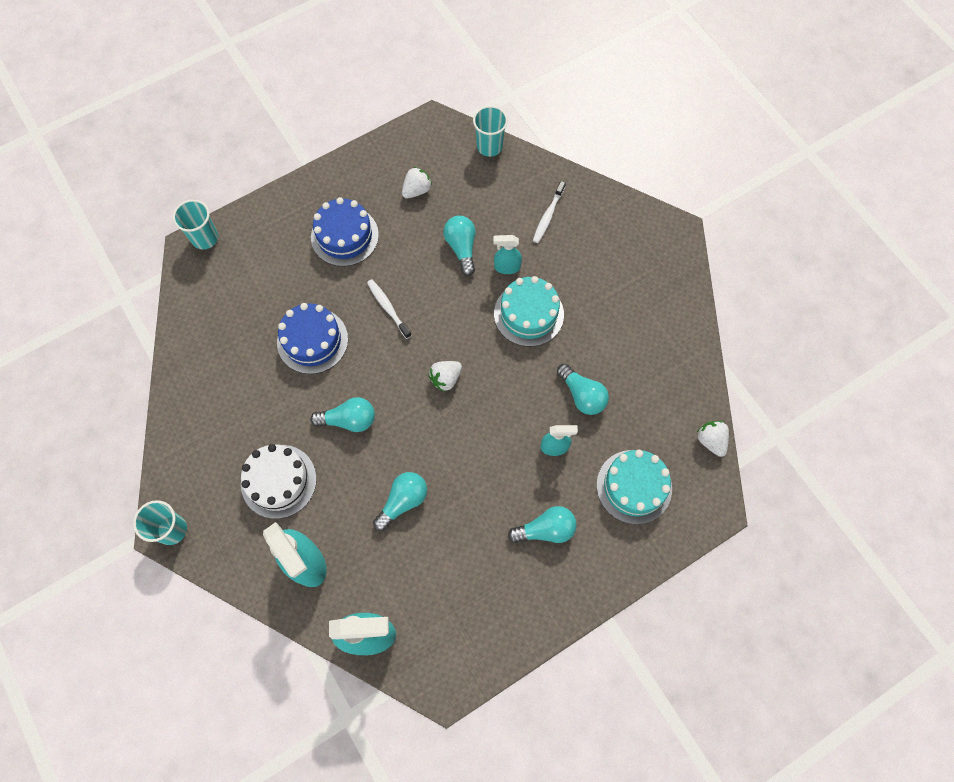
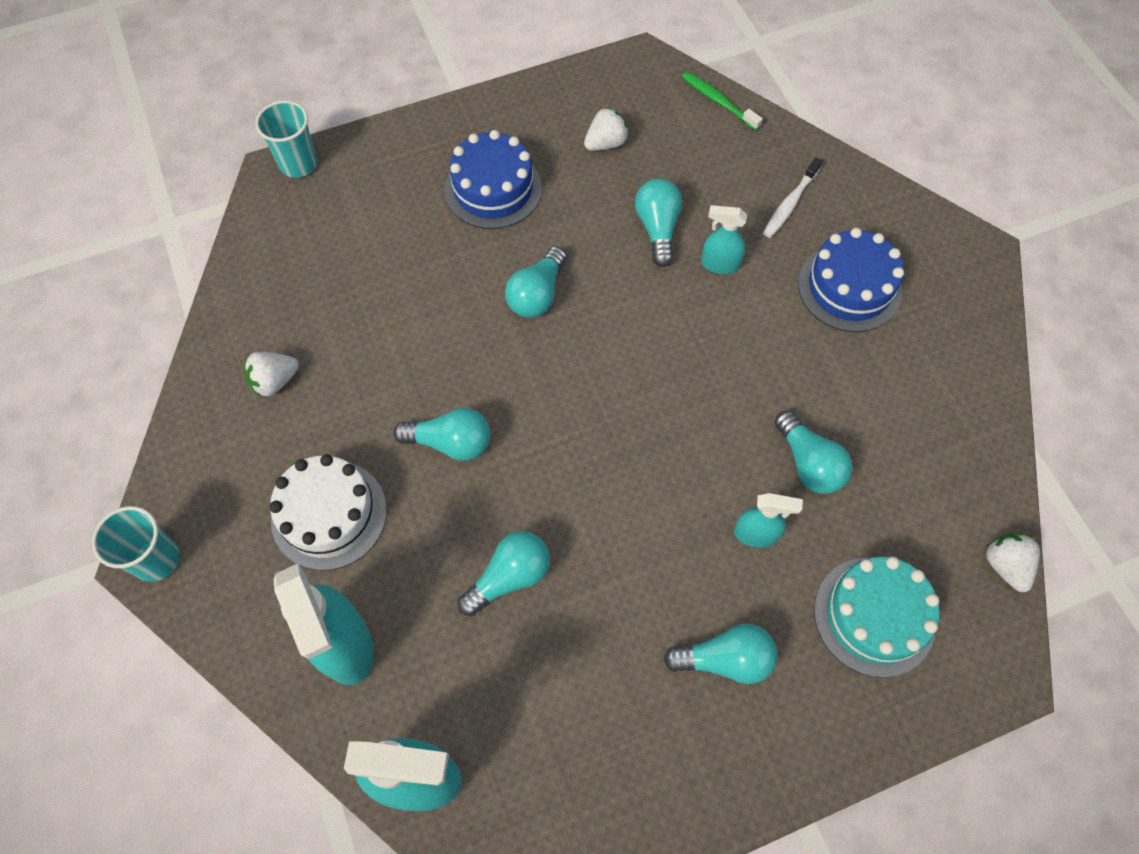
camera: 10 degrees right, 5 degrees down
(312, 340) = (419, 322): blue cake -> blue cake (849, 287)
(388, 308) = (537, 294): white toothbrush -> turquoise light bulb
(446, 379) = (605, 406): white strawberry -> white strawberry (275, 381)
(489, 146) = (718, 101): turquoise cup -> green toothbrush
(528, 314) = (743, 334): turquoise cake -> none

